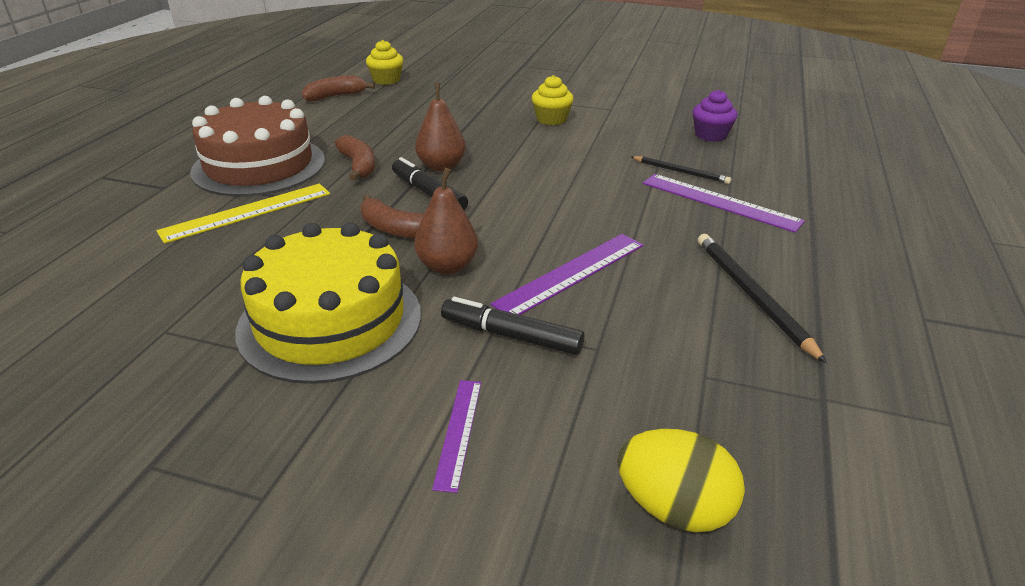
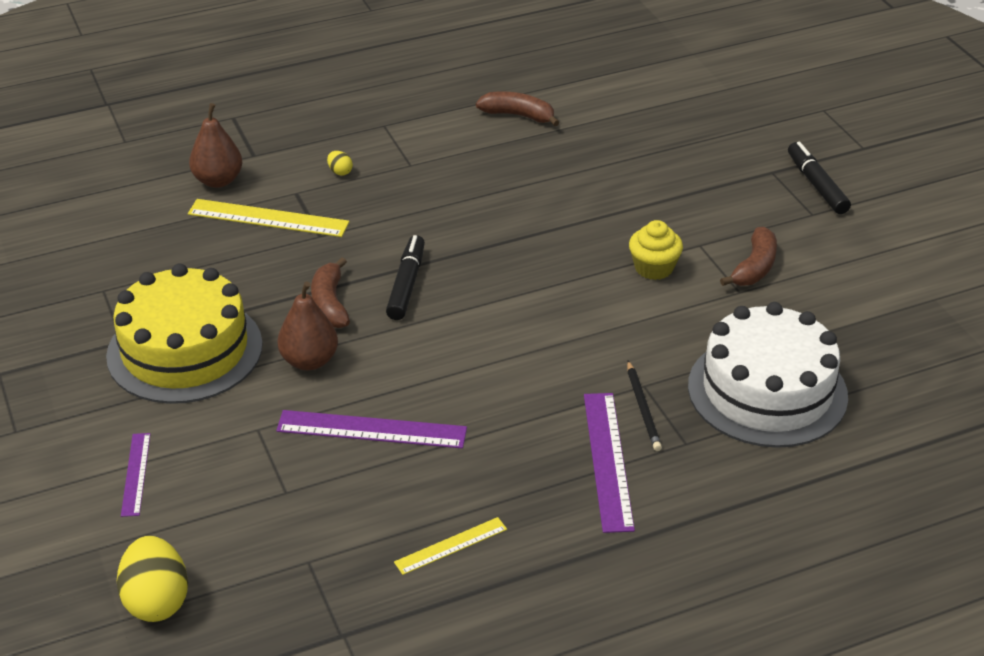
camera: 50 degrees right, 5 degrees up
(259, 166) = (340, 172): brown cake -> yellow egg
(358, 166) = (405, 219): brown banana -> brown banana (754, 267)
(386, 80) = (598, 117): yellow cupcake -> none
(441, 166) = (462, 262): brown pear -> brown pear (218, 180)
(458, 432) = (136, 474): purple ruler -> purple ruler turned 60 degrees counterclockwise
(511, 336) = (256, 442): black marker -> black marker (816, 185)
(710, 135) = (767, 391): purple cupcake -> white cake
(752, 296) = (451, 545): black pencil -> yellow ruler

